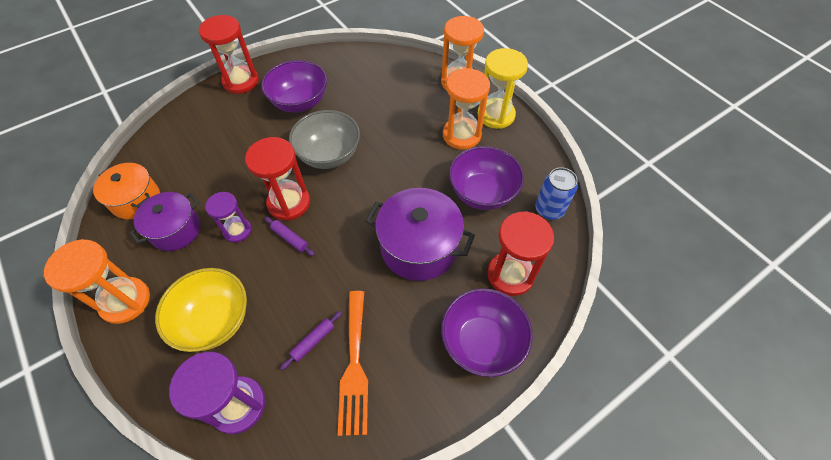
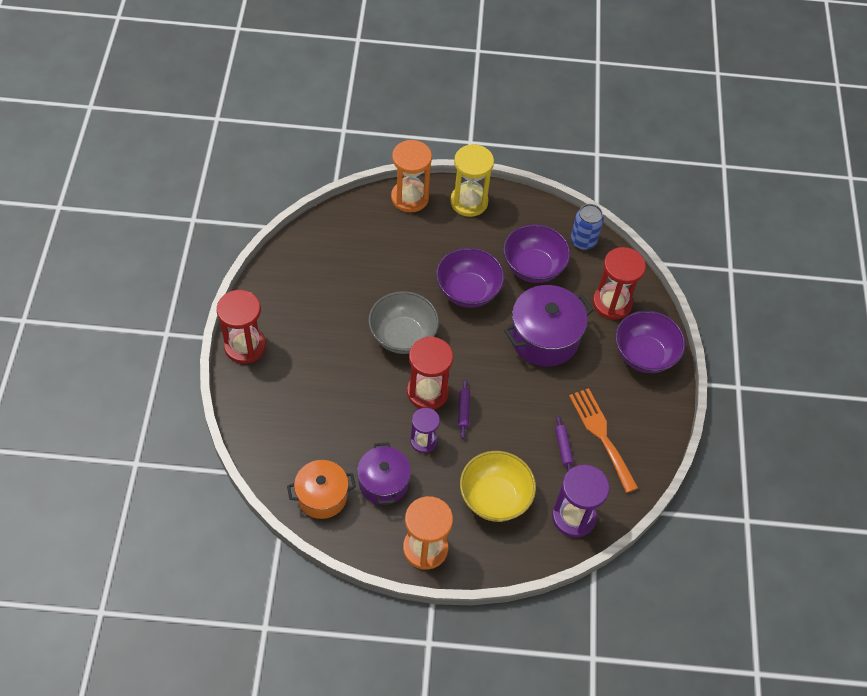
camera: 55 degrees left, 0 degrees up
(290, 238) = (463, 411): purple rolling pin -> purple rolling pin turned 75 degrees counterclockwise
(300, 102) = (319, 319): purple bowl -> purple bowl (468, 291)
(354, 366) = (601, 435): orange fork -> orange fork turned 150 degrees counterclockwise
(461, 135) = (467, 238): orange hourglass -> none

